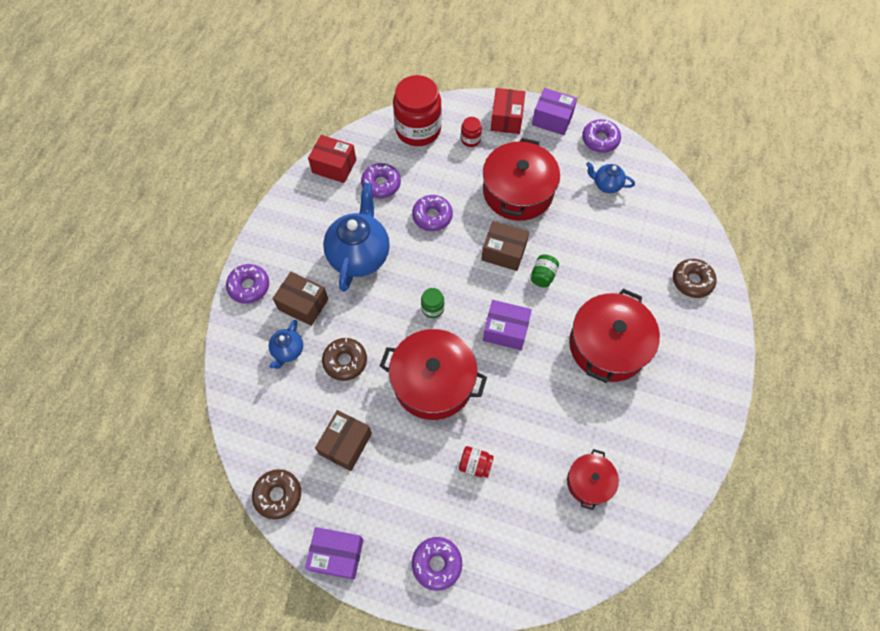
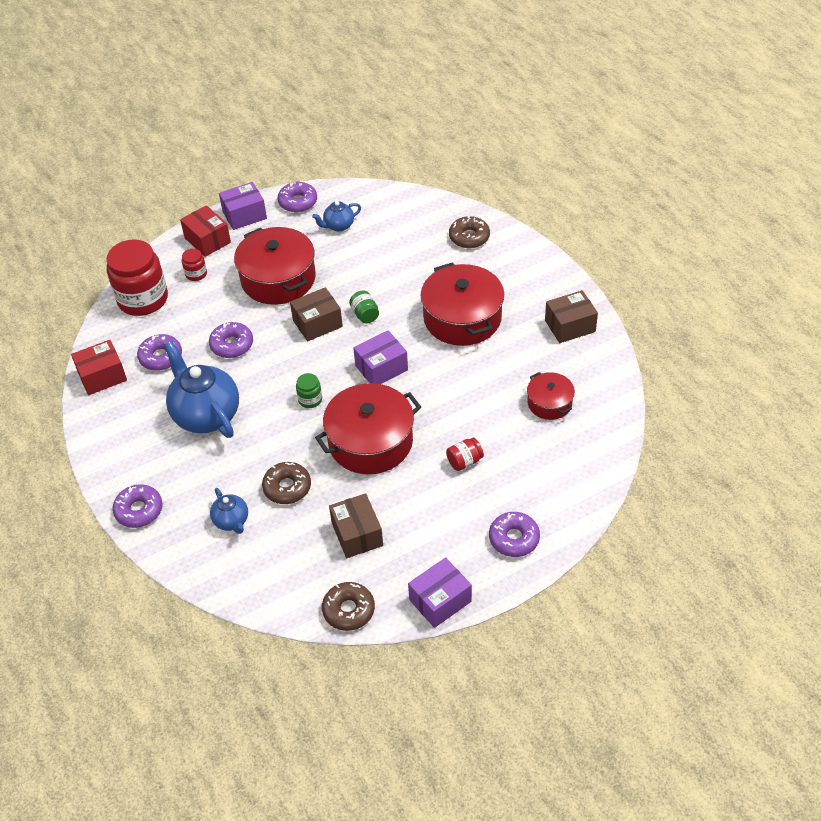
camera: 45 degrees left, 15 degrees down
(303, 304) = (203, 482): brown box -> brown box (570, 326)

